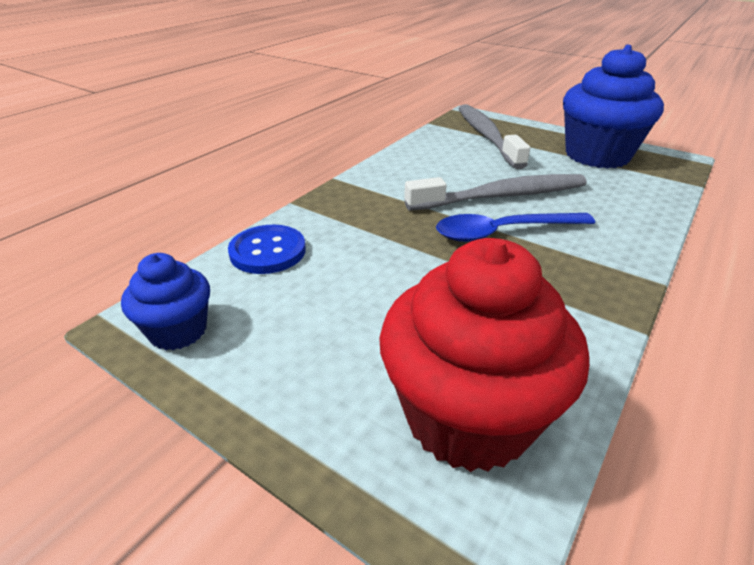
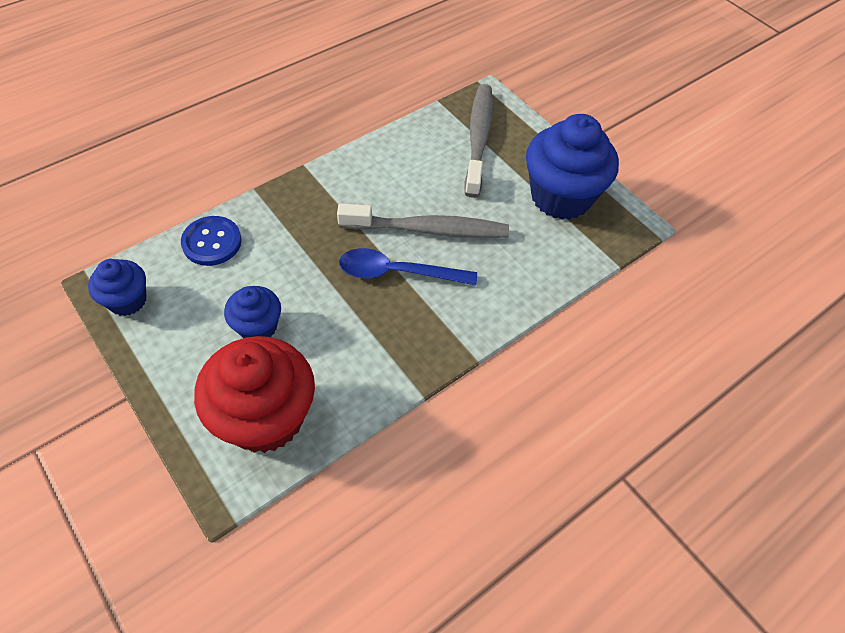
camera: 15 degrees right, 20 degrees up
(380, 315) = (258, 327): none -> blue cupcake

